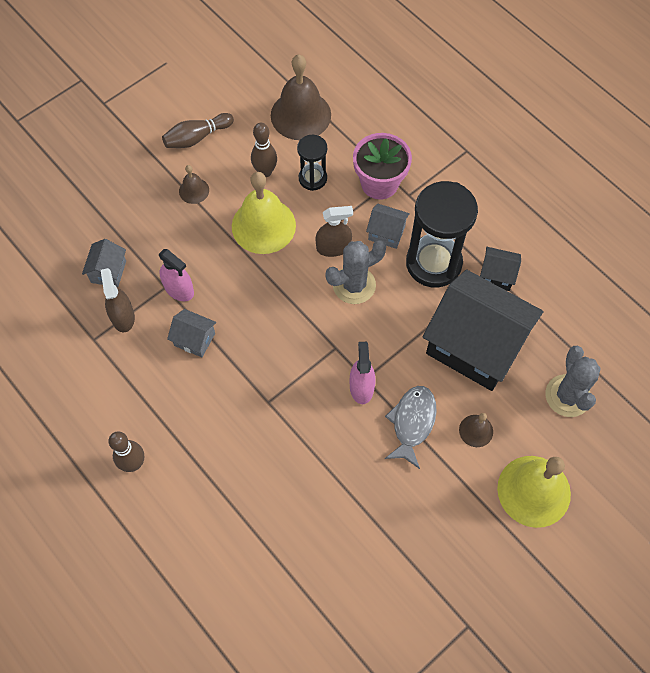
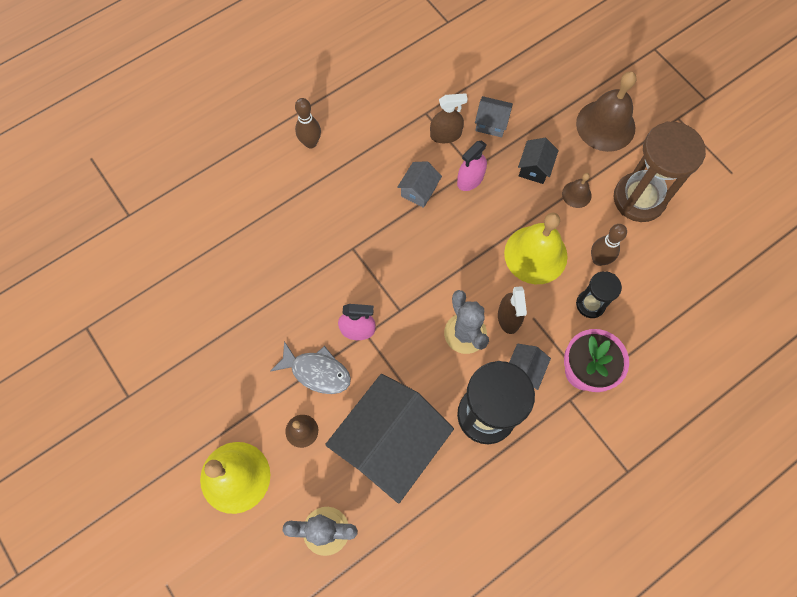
camera: 95 degrees right, 5 degrees up
(197, 137) = (639, 199): brown bowling pin -> brown hourglass
(300, 115) = (670, 298): brown bell -> brown bell (605, 125)
(496, 275) = (468, 479): black house -> black house (534, 168)

